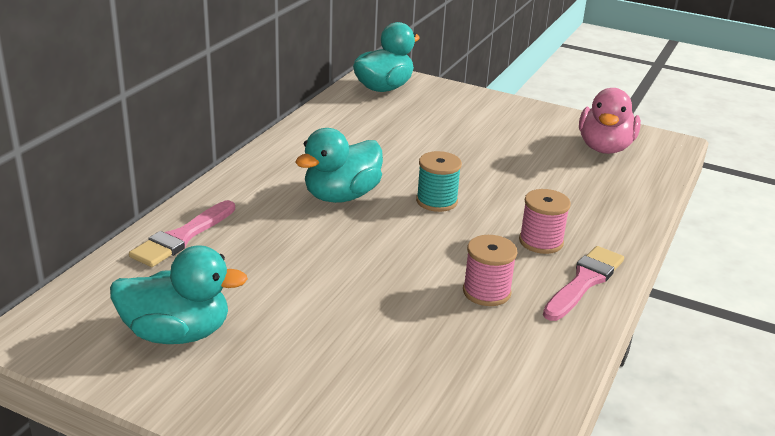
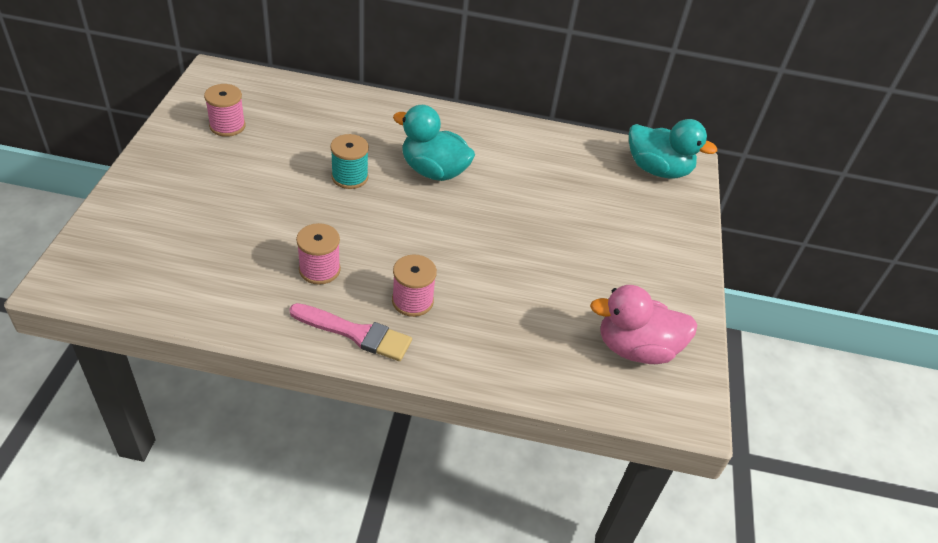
camera: 70 degrees right, 15 degrees up
(177, 333) = (227, 126): turquoise duck -> pink spool
(182, 237) = (339, 105): pink brush -> none
(436, 201) = (453, 227): turquoise spool -> turquoise spool (350, 177)

